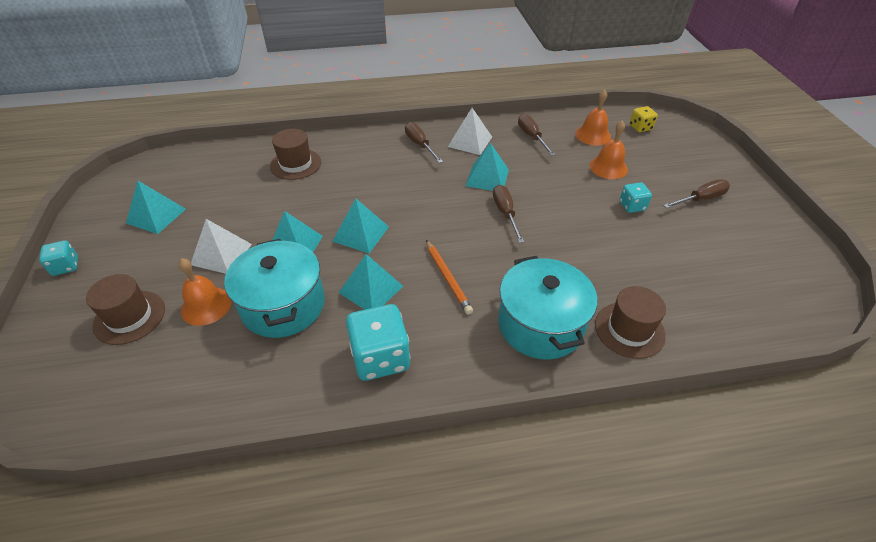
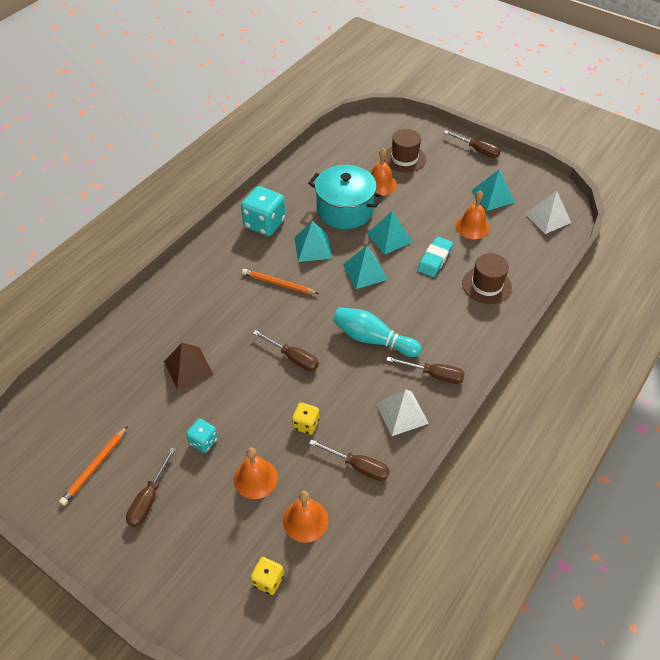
camera: 135 degrees right, 5 degrees up
(66, 266) = (477, 150): turquoise dice -> brown screwdriver
(221, 254) = (419, 206): white pyramid -> white pyramid (548, 218)
(222, 205) = (472, 227): none -> orange bell
(294, 204) = (434, 259): none -> turquoise eraser
(429, 186) = (373, 339): none -> turquoise bowling pin
(487, 177) = (342, 382): turquoise pyramid -> none
(540, 325) = (197, 295): turquoise pot -> none
(542, 172) = (306, 424): none -> yellow dice
(606, 262) = (188, 367): none -> brown pyramid
(629, 330) = (143, 328): brown hat -> none
(740, 241) = (95, 467): none -> orange pencil

